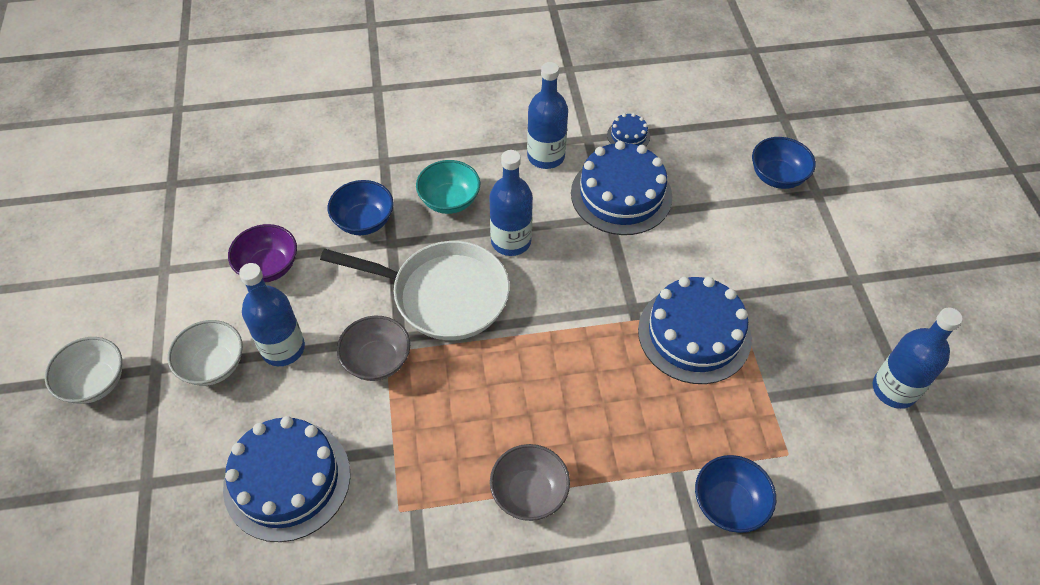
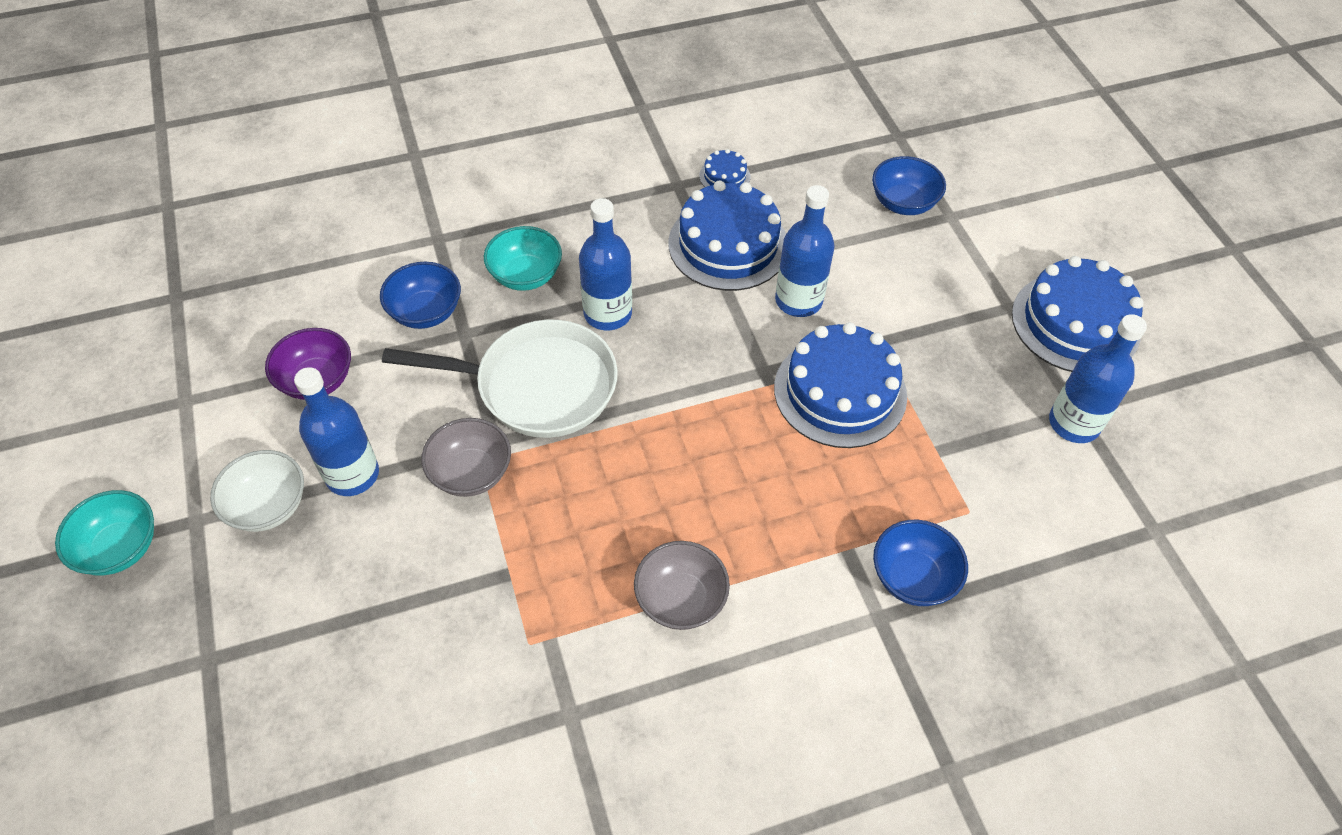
camera: 10 degrees left, 0 degrees up
(95, 382) = (120, 548): white bowl -> turquoise bowl
(287, 480) = (385, 628): blue cake -> blue cake (1075, 323)
(546, 156) = (632, 211): blue bottle -> blue bottle (798, 300)

